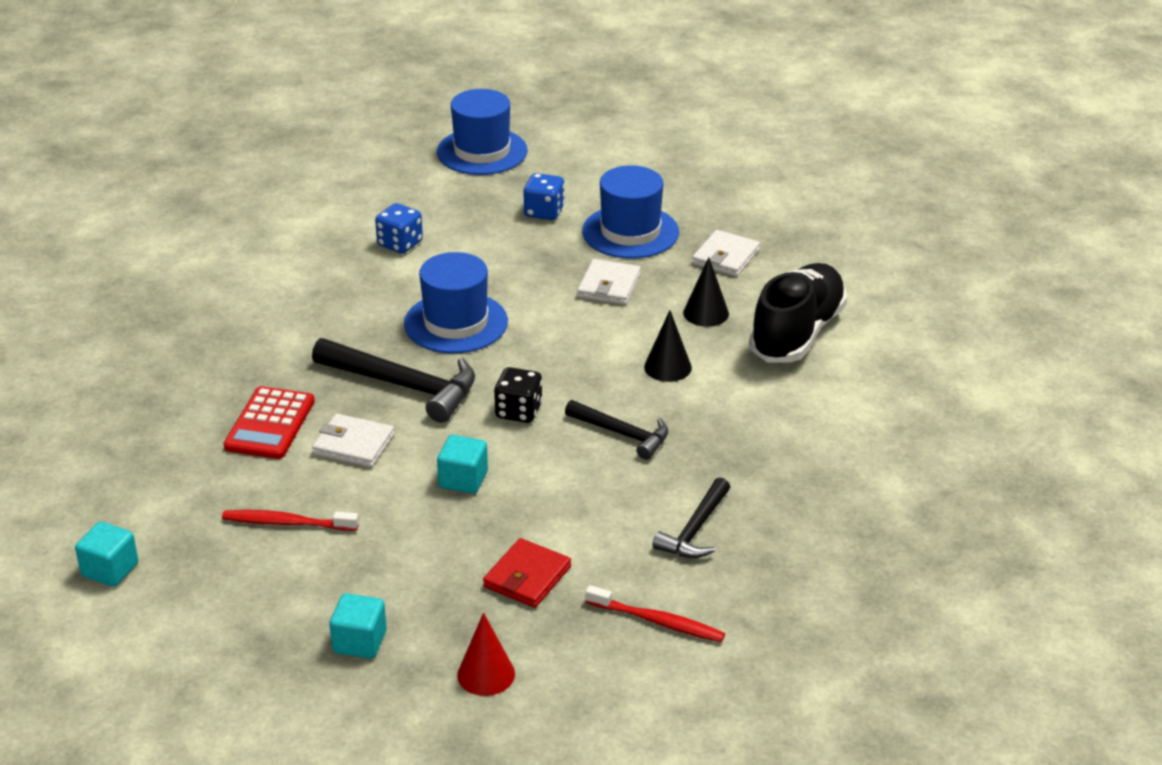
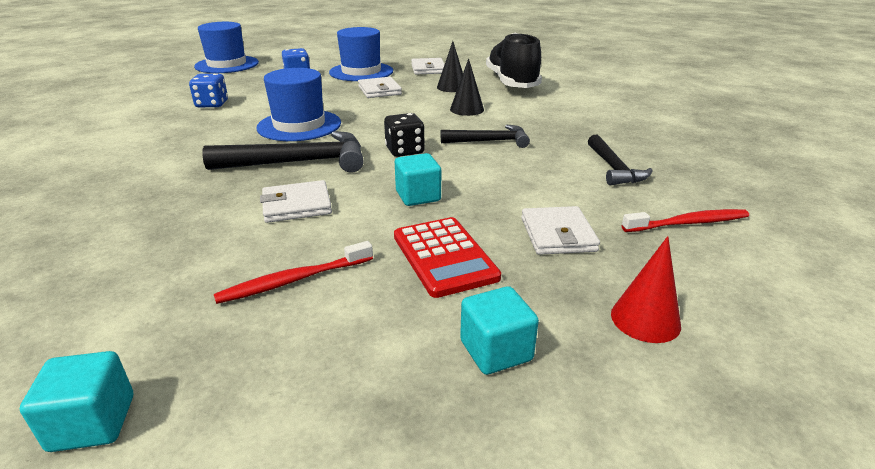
camera: 35 degrees left, 5 degrees down
(270, 424) = (199, 217): red calculator -> red calculator (444, 257)
(527, 577) = (558, 234): red wallet -> white wallet

